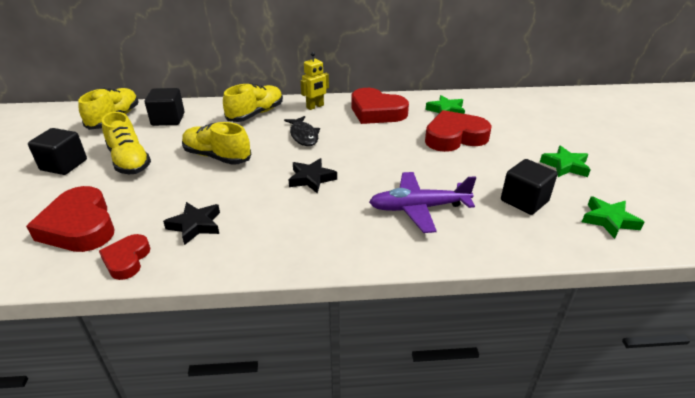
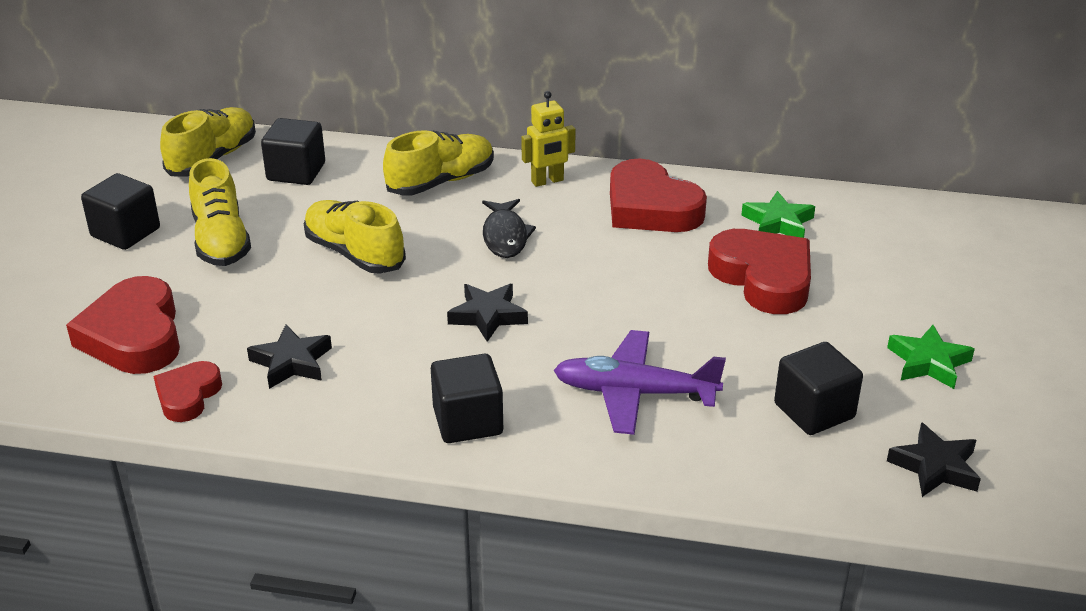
camera: 15 degrees right, 0 degrees up
(325, 243) = (468, 421): none -> black cube
(454, 137) = (763, 278): red heart -> red heart turned 60 degrees clockwise
(609, 220) = (935, 467): green star -> black star

